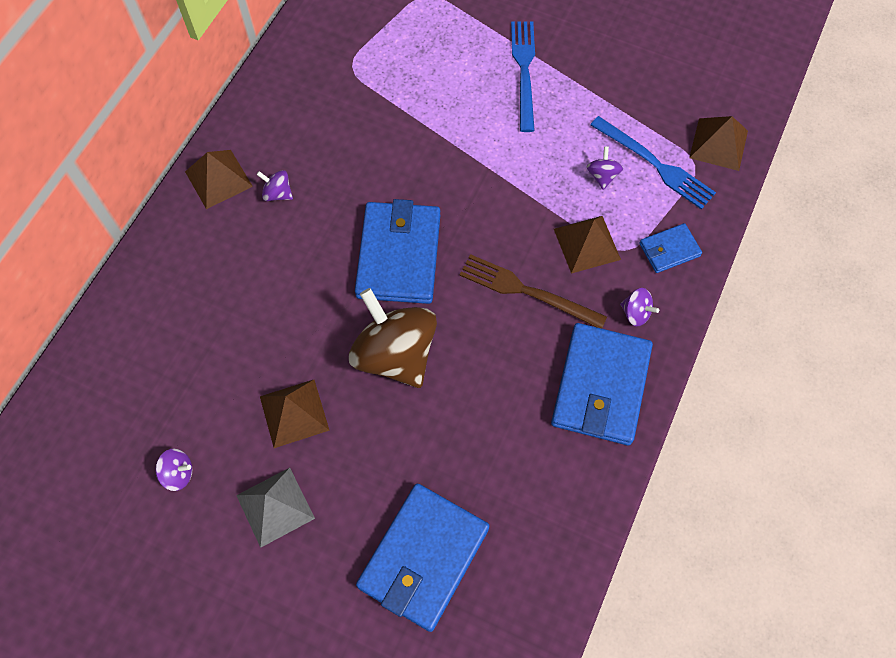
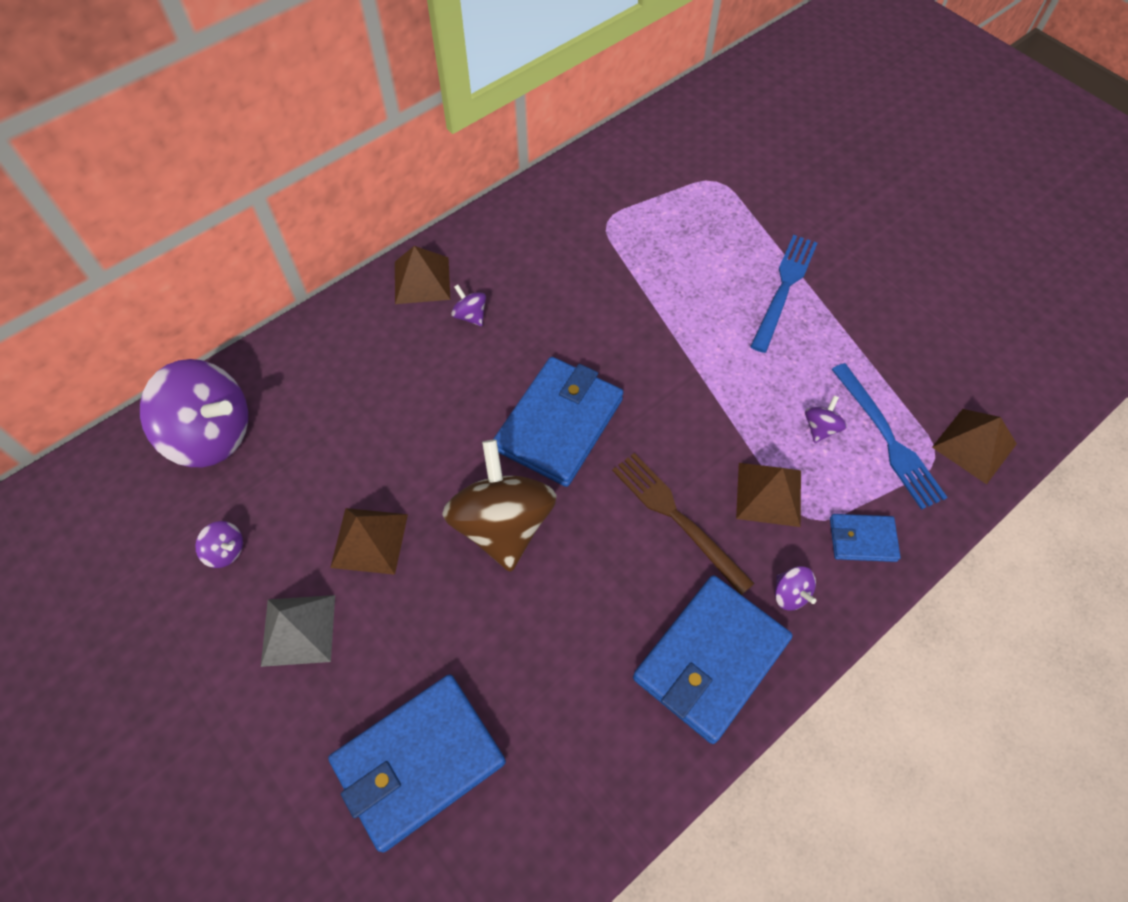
camera: 25 degrees right, 5 degrees down
(108, 385) = (212, 434): none -> purple spinning top

